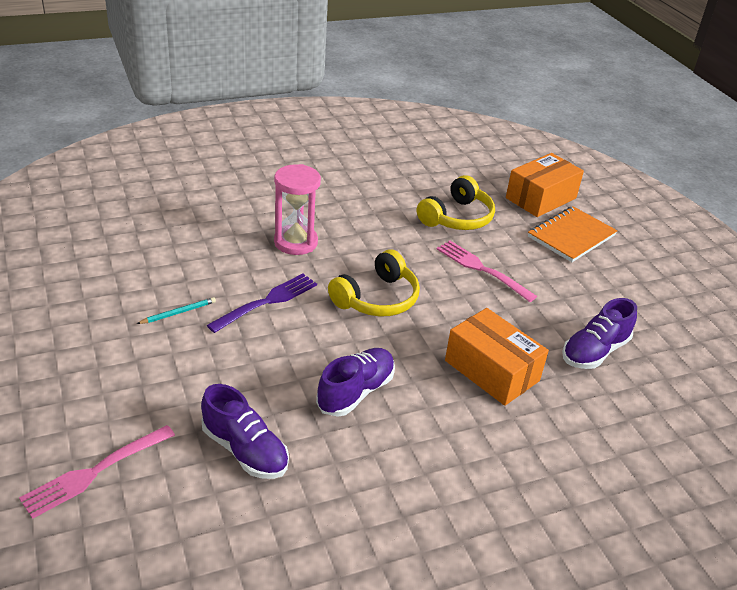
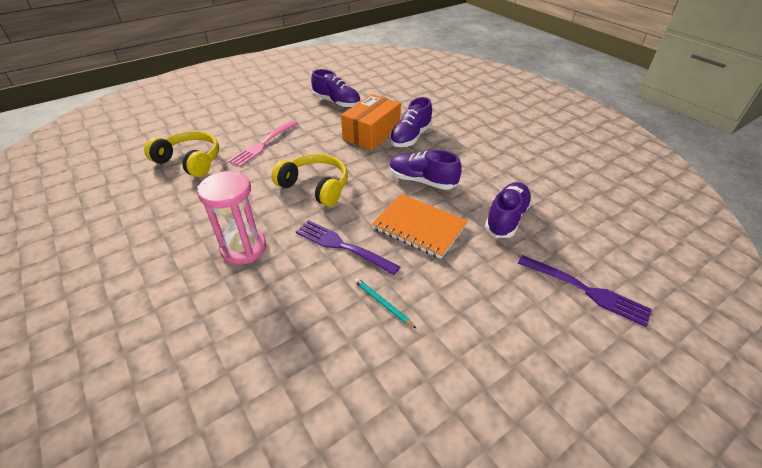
camera: 100 degrees left, 5 degrees up
(96, 471) = (585, 290): pink fork -> purple fork
(472, 411) = (410, 137): none -> purple shoe
(541, 198) = (157, 126): orange box -> none
(571, 236) = (212, 112): orange notebook -> orange notebook (419, 227)

